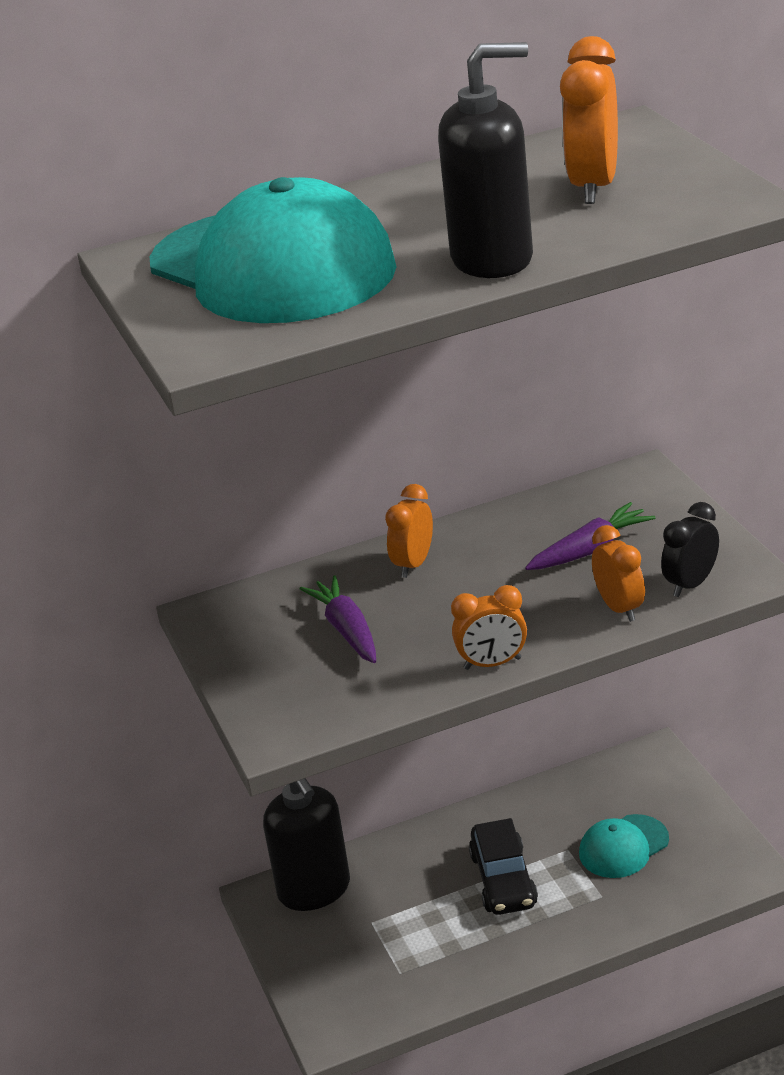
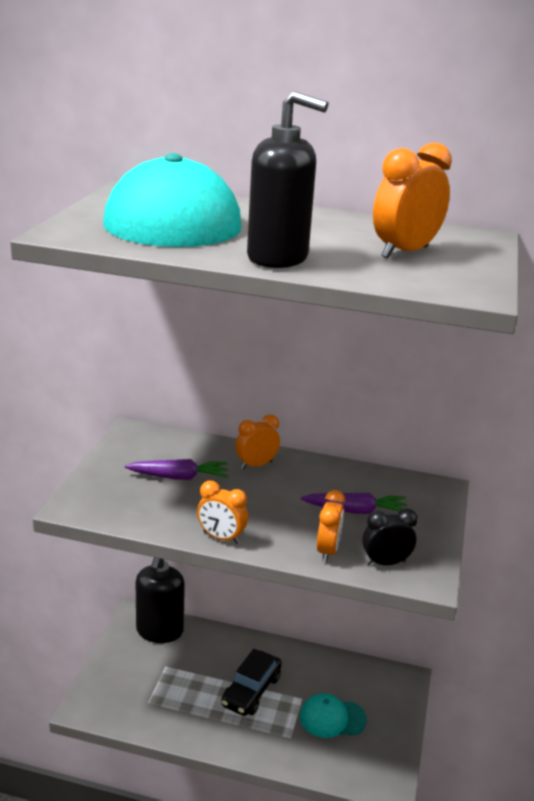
camera: 30 degrees right, 5 degrees down
(346, 630) = (179, 477): purple carrot -> purple carrot turned 75 degrees clockwise

